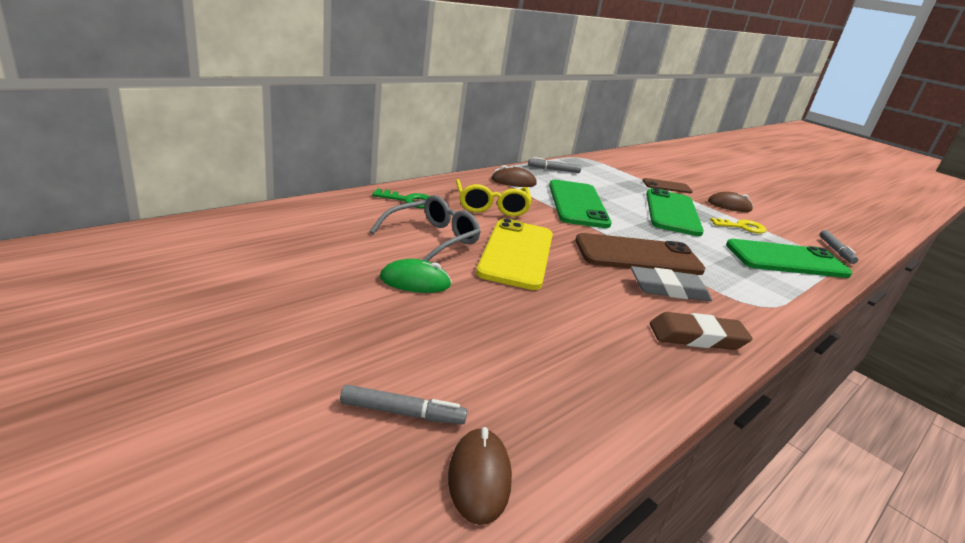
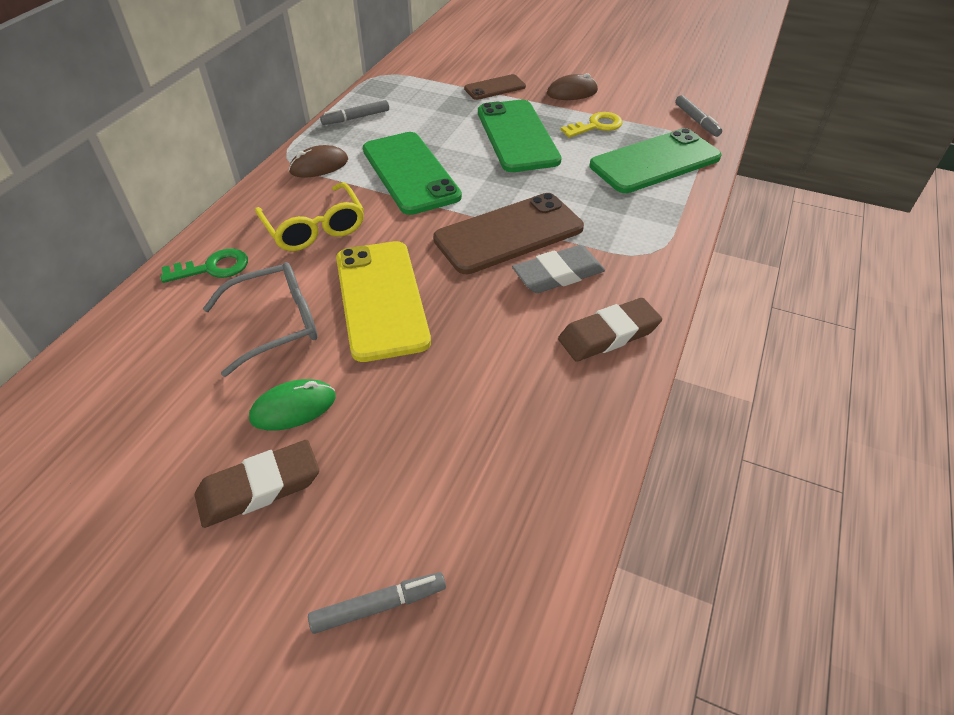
camera: 20 degrees left, 20 degrees up
(361, 311) = (259, 487): none -> brown eraser
(432, 239) = (276, 324): grey glasses -> grey glasses turned 45 degrees clockwise
(479, 478) = (487, 641): brown mouse -> none

